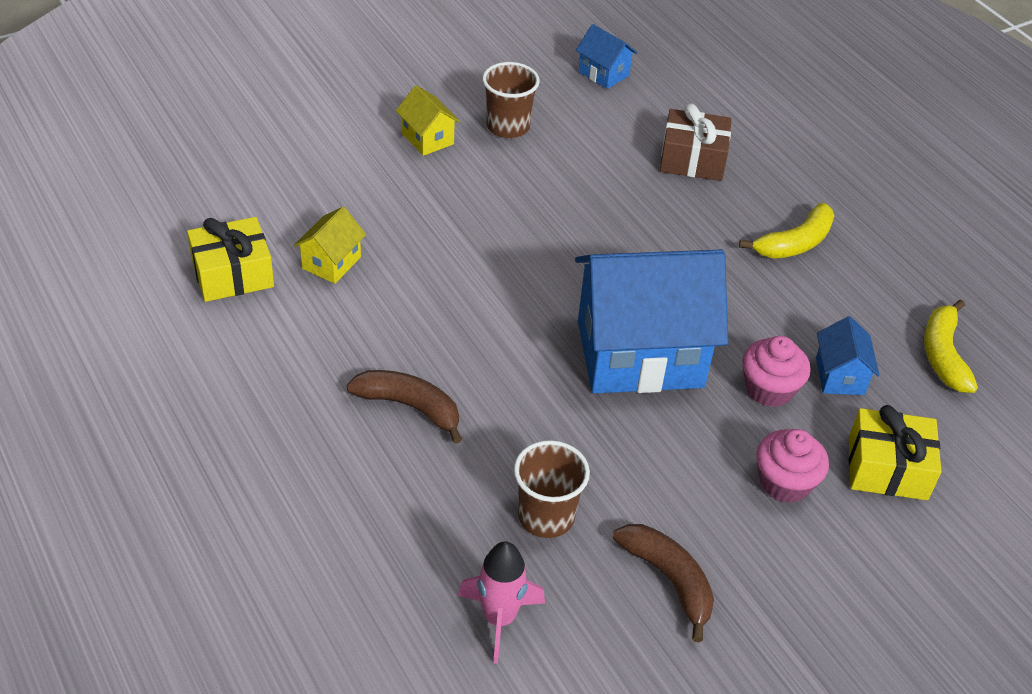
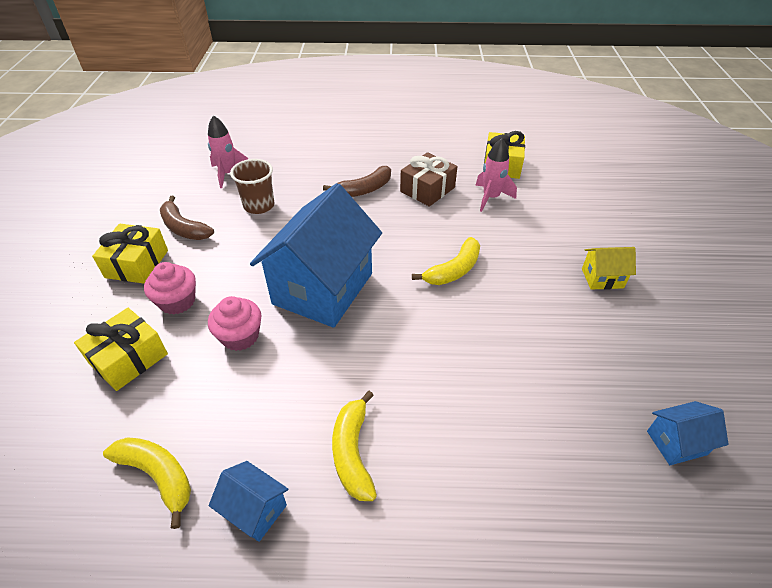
camera: 125 degrees right, 0 degrees up
(331, 263) = (491, 198): yellow house -> pink rocket
(508, 126) = (604, 329): brown cup -> none
(510, 253) = (454, 270): none -> yellow banana
(669, 580) = (183, 228): brown banana -> brown banana turned 45 degrees clockwise
(692, 159) = (507, 441): brown gift -> brown gift (427, 189)
(777, 580) = (137, 264): none -> yellow gift
(840, 376) = (211, 384): blue house -> blue house (255, 510)

